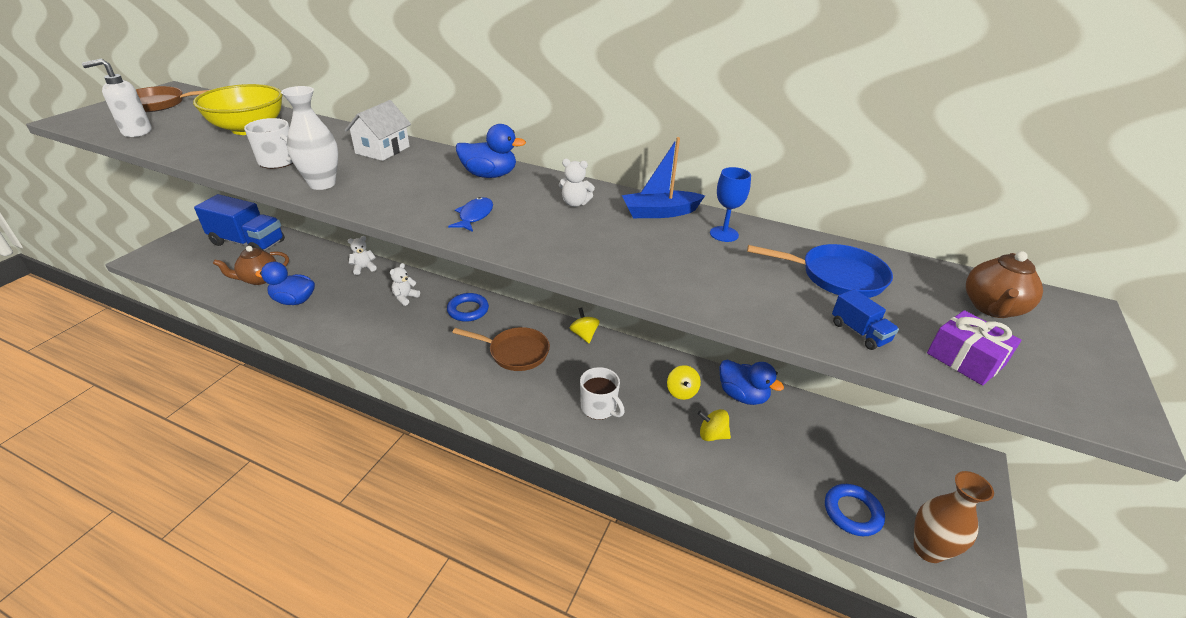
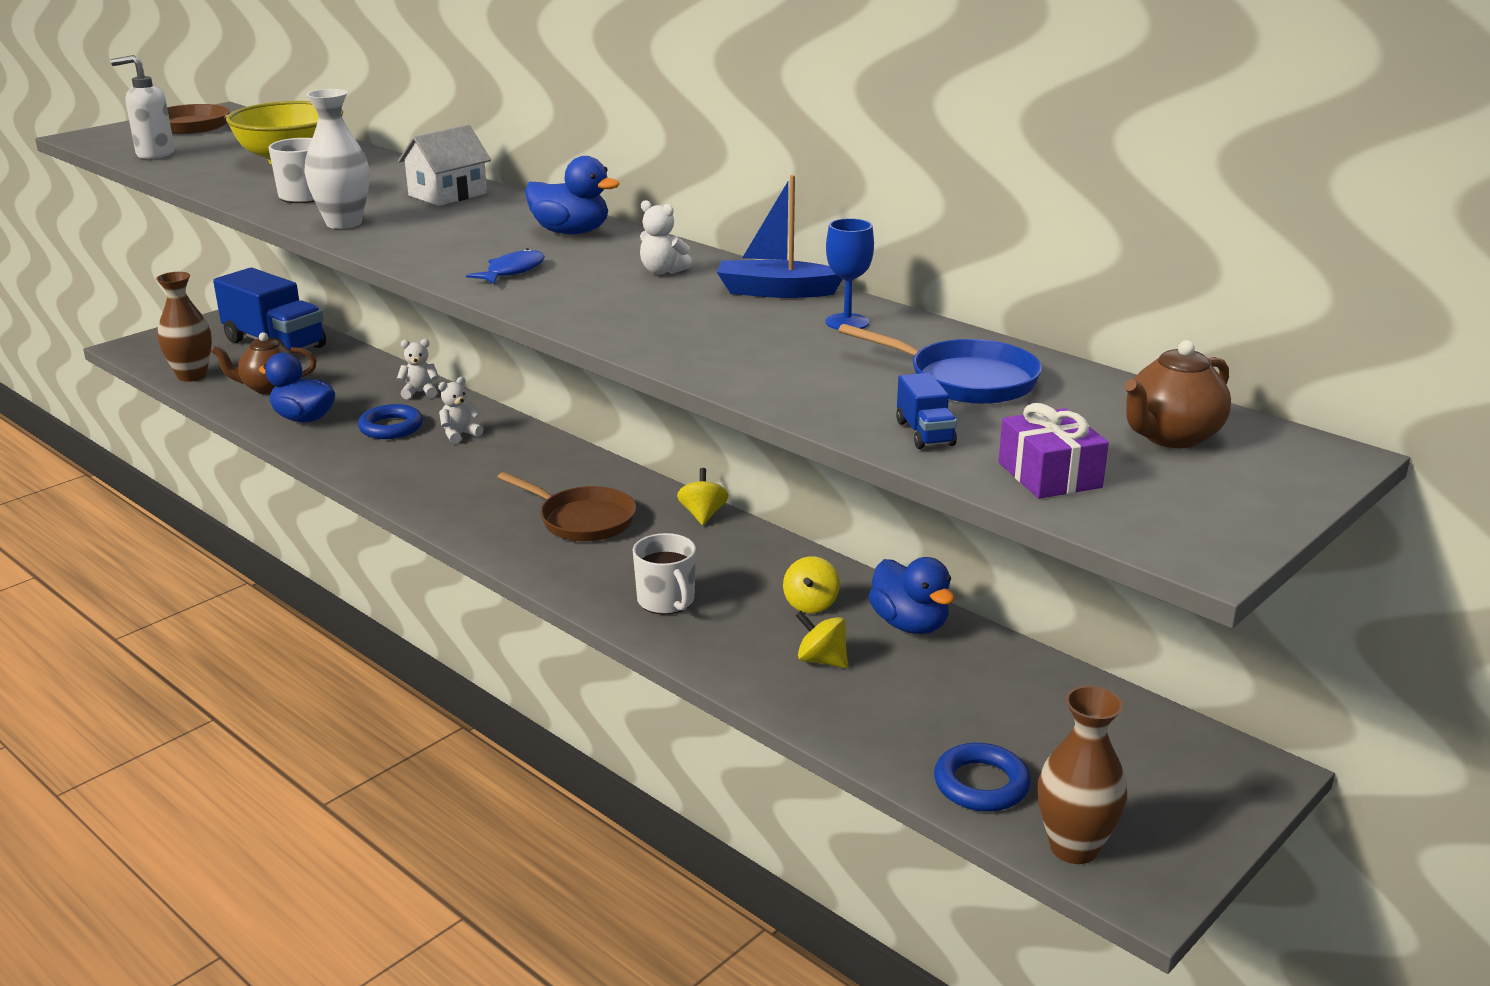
camera: 20 degrees right, 10 degrees down
(198, 277) = (192, 376): none -> brown vase
(468, 310) = (543, 461): blue ring -> blue ring (391, 427)

